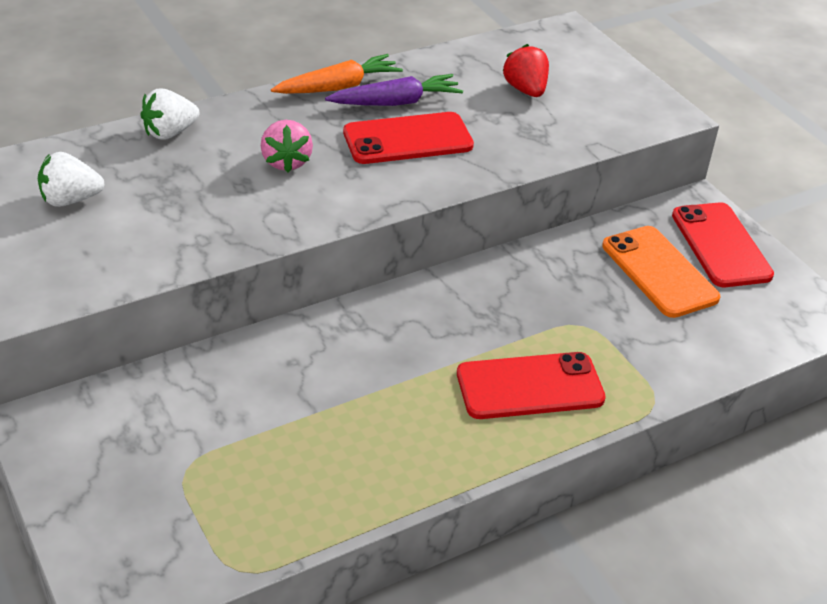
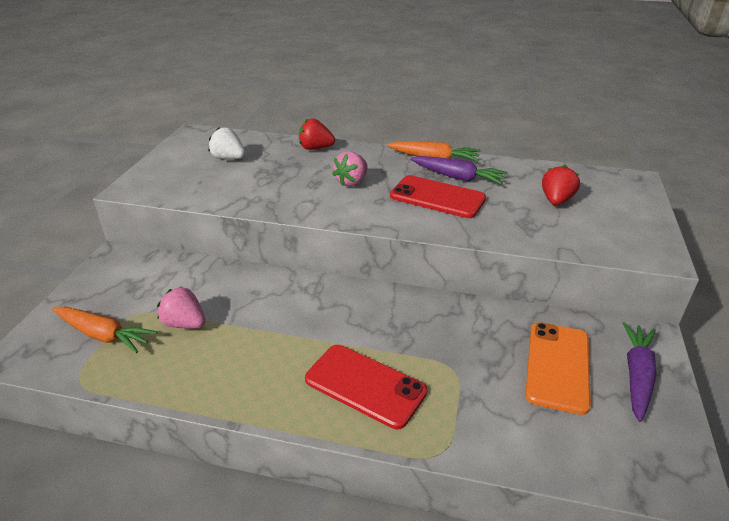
camera: 45 degrees right, 5 degrees down
(170, 133) = (315, 148): white strawberry -> red strawberry
(186, 512) = (103, 335): none -> orange carrot
(265, 441) = (185, 323): none -> pink strawberry
(721, 245) = (637, 375): red phone -> purple carrot

